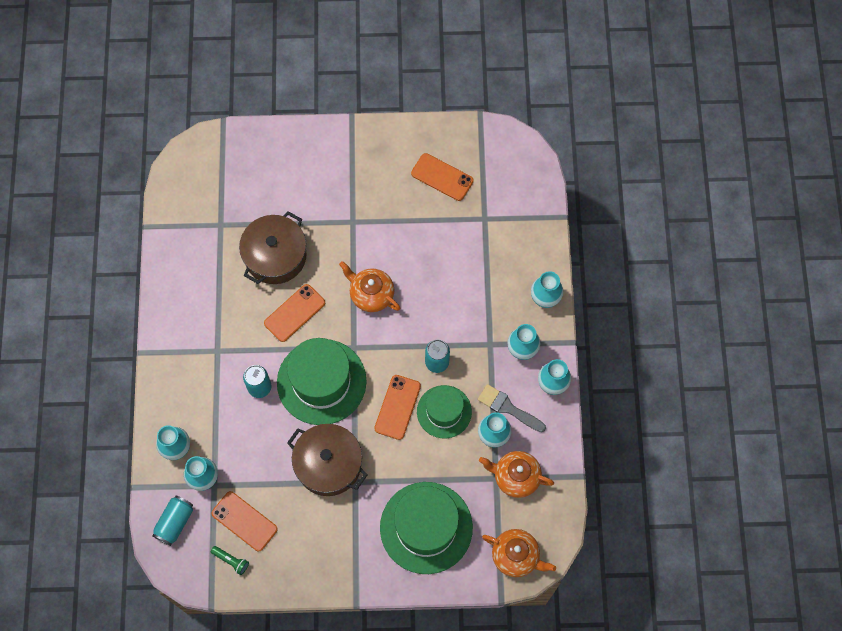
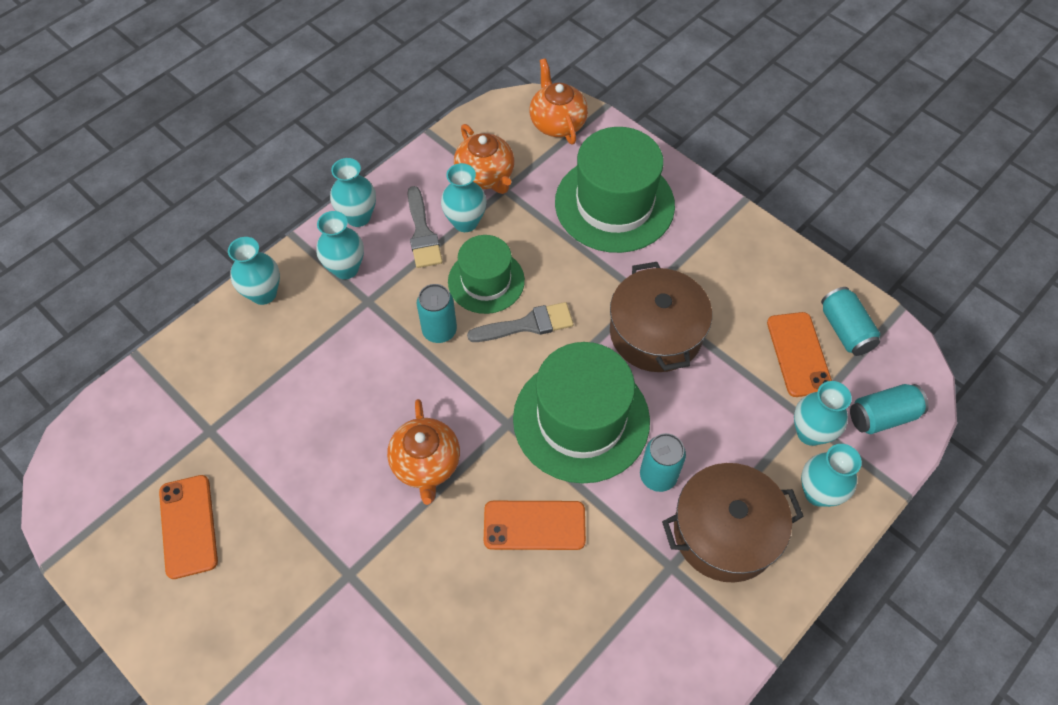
camera: 135 degrees left, 10 degrees down
(231, 561) = (845, 330): green flashlight -> turquoise can
(275, 256) = (486, 623): brown pot -> brown pot (725, 532)
(397, 407) = (527, 324): orange phone -> grey brush

